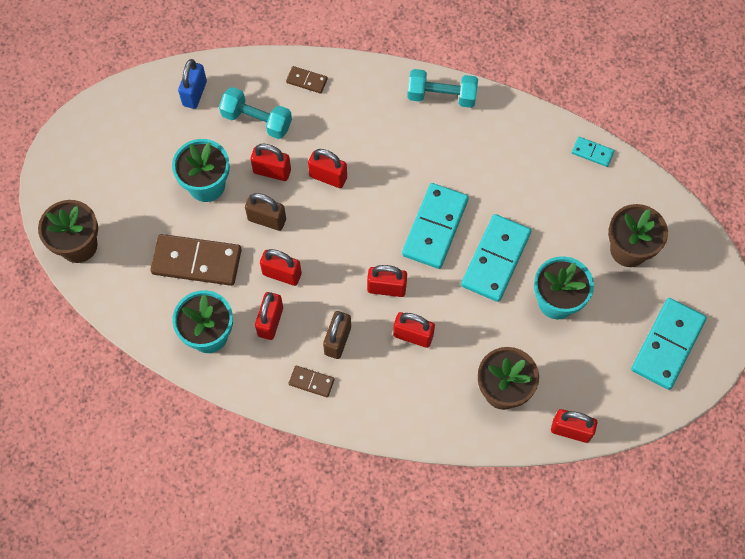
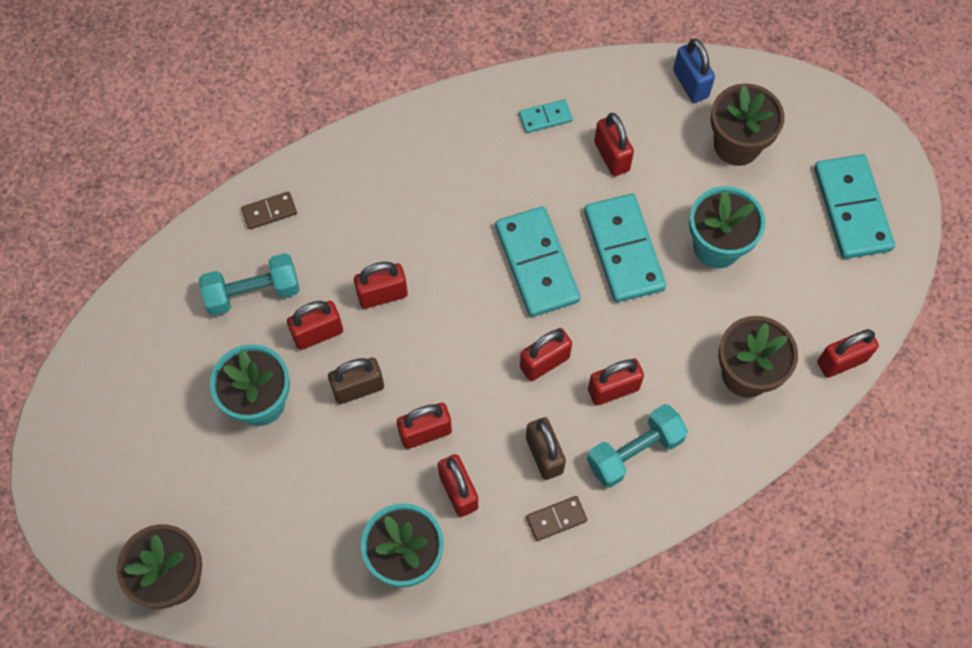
camera: 40 degrees left, 0 degrees up
(195, 93) = (157, 314): blue padlock -> blue padlock (690, 84)
(196, 262) = (323, 491): brown domino -> none
(441, 96) = (424, 126): turquoise dumbbell -> turquoise dumbbell (634, 452)
(541, 198) = (611, 156): none -> red padlock
(592, 152) = (620, 76): turquoise domino -> turquoise domino (545, 117)

